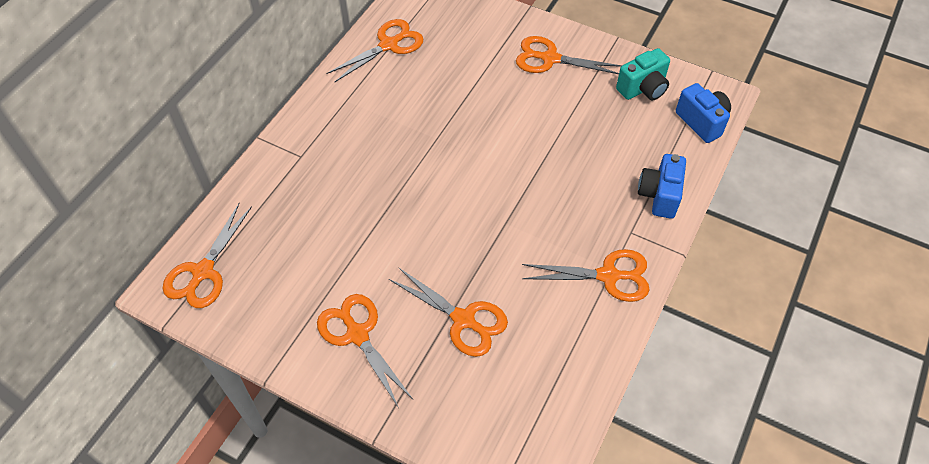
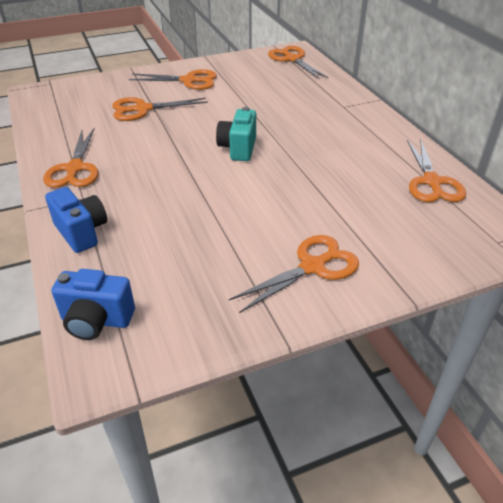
camera: 130 degrees right, 15 degrees down
(608, 276) = (75, 168): orange scissors -> orange scissors turned 45 degrees counterclockwise
(643, 89) = (192, 308): turquoise camera -> turquoise camera (238, 148)

